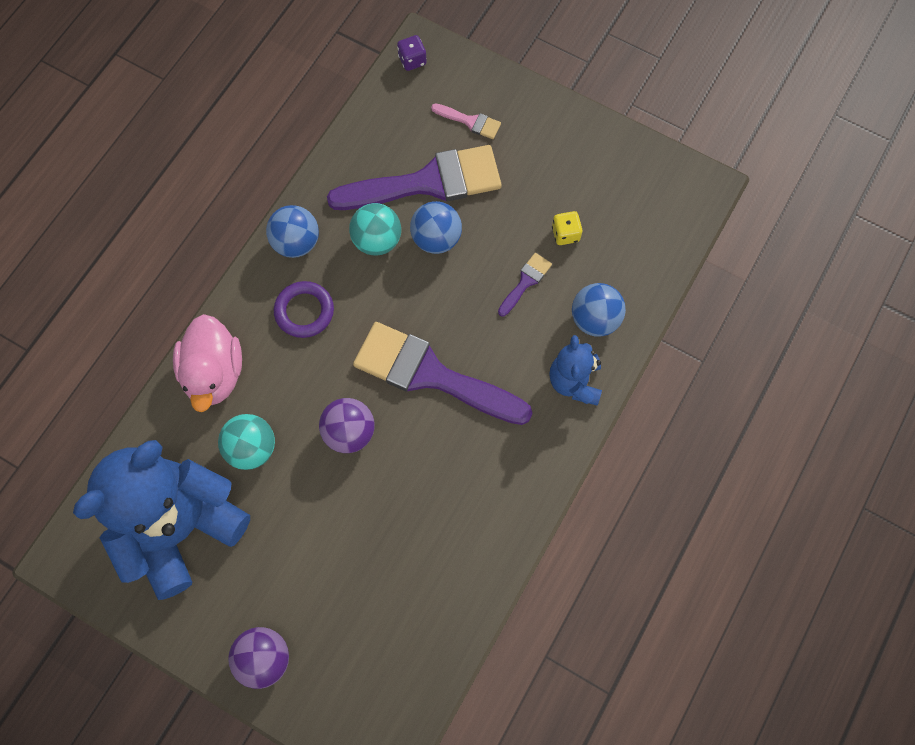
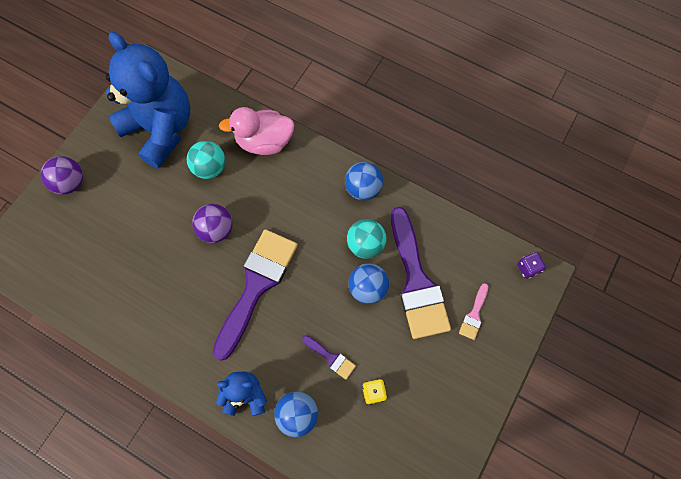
camera: 90 degrees right, 0 degrees up
(304, 311) = (309, 196): purple ring -> none

